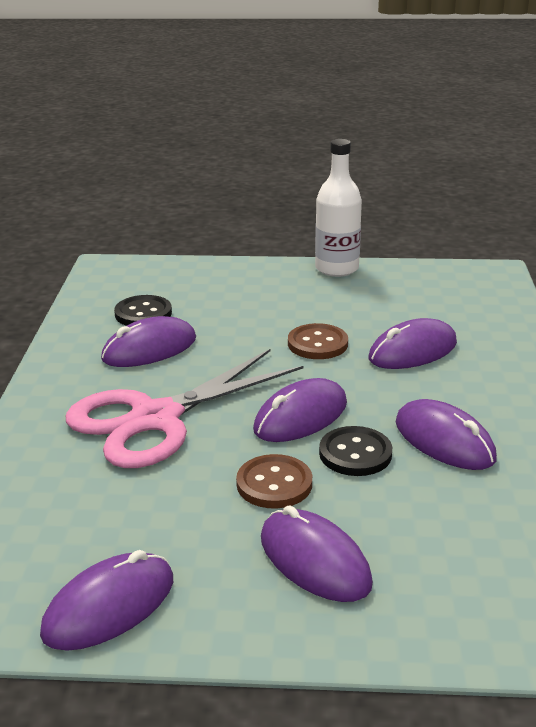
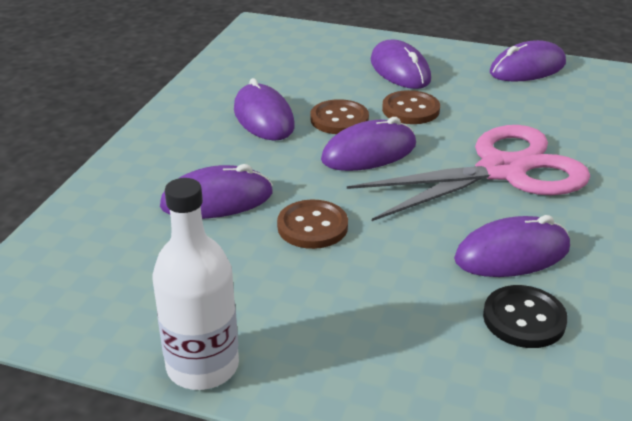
camera: 165 degrees left, 5 degrees up
(355, 453) = (339, 119): black button -> brown button

